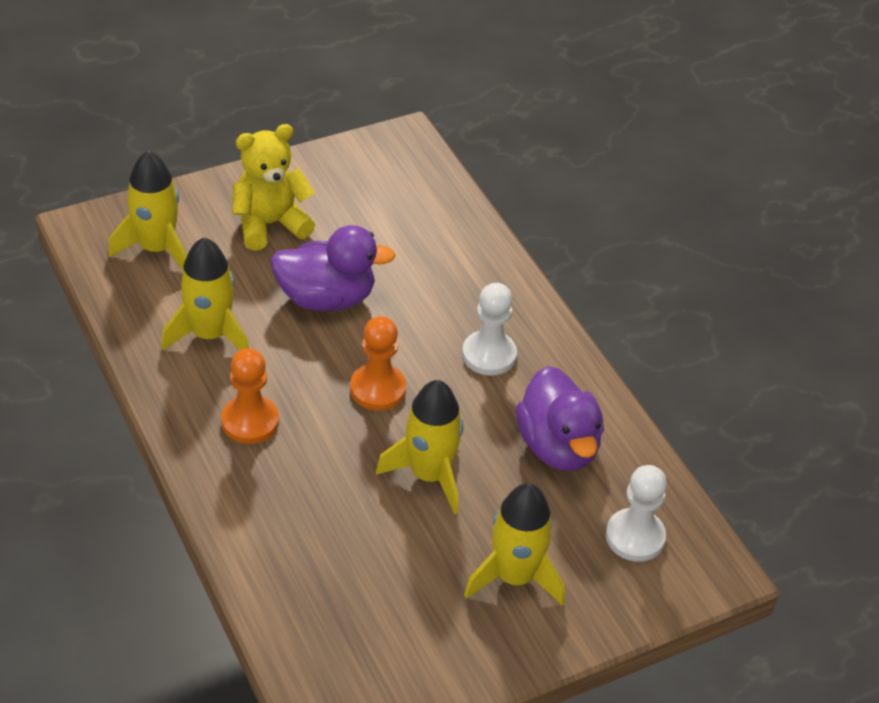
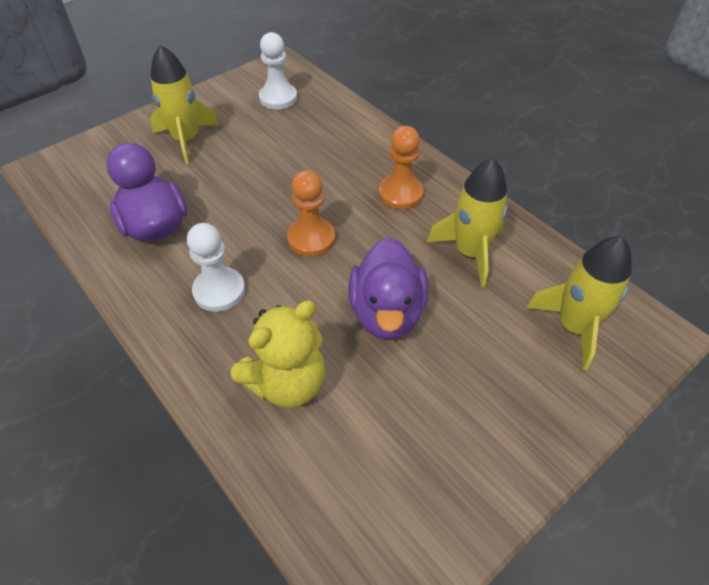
camera: 170 degrees right, 5 degrees up
(270, 224) = (483, 388): yellow teddy bear -> yellow teddy bear (287, 383)
(326, 298) = (386, 312): purple duck -> purple duck turned 75 degrees counterclockwise
(429, 475) = (255, 186): yellow rocket -> none
(635, 537) = (99, 177): white pawn -> white pawn (278, 98)

